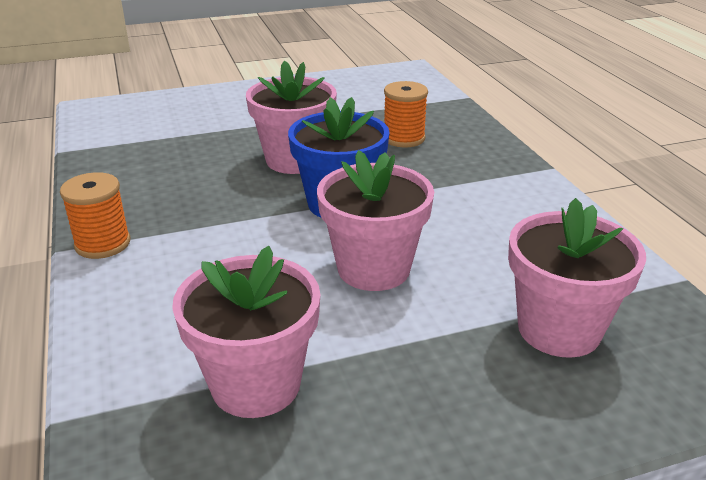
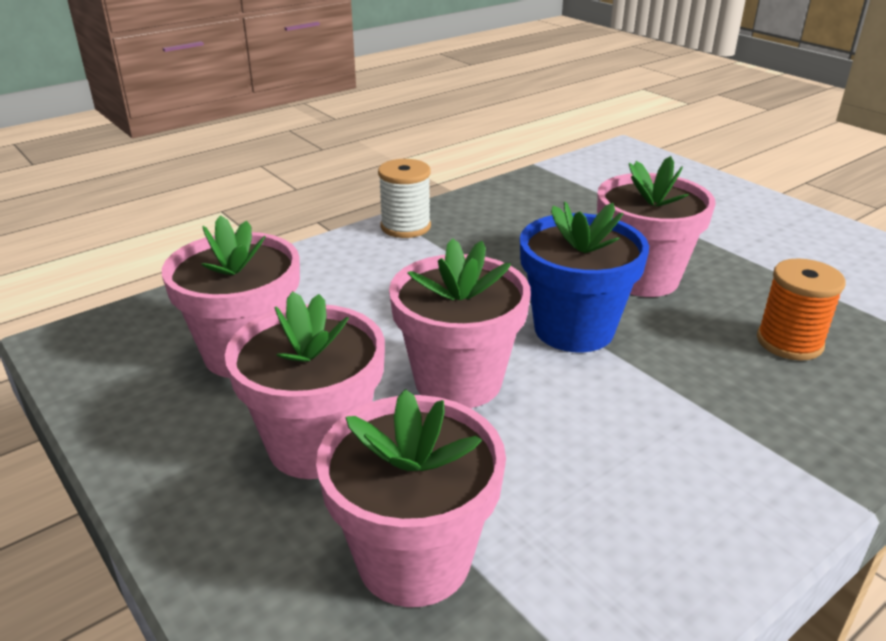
camera: 70 degrees right, 0 degrees up
(103, 244) = (405, 227): orange spool -> white spool
(420, 356) = (317, 444): none -> pink flower pot

